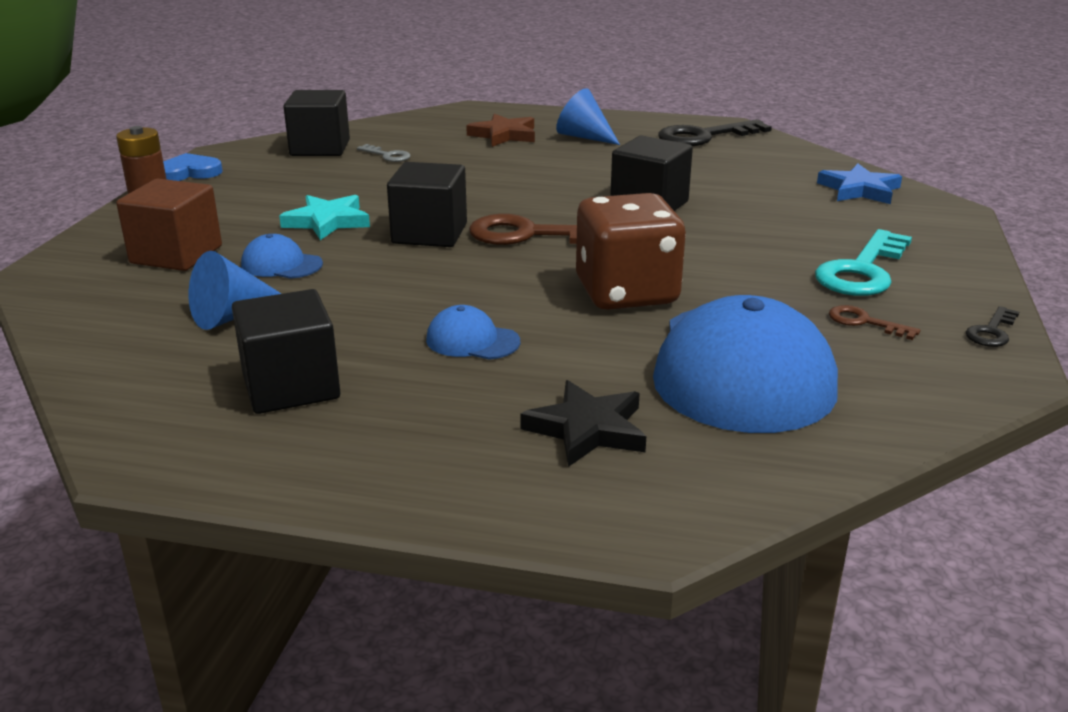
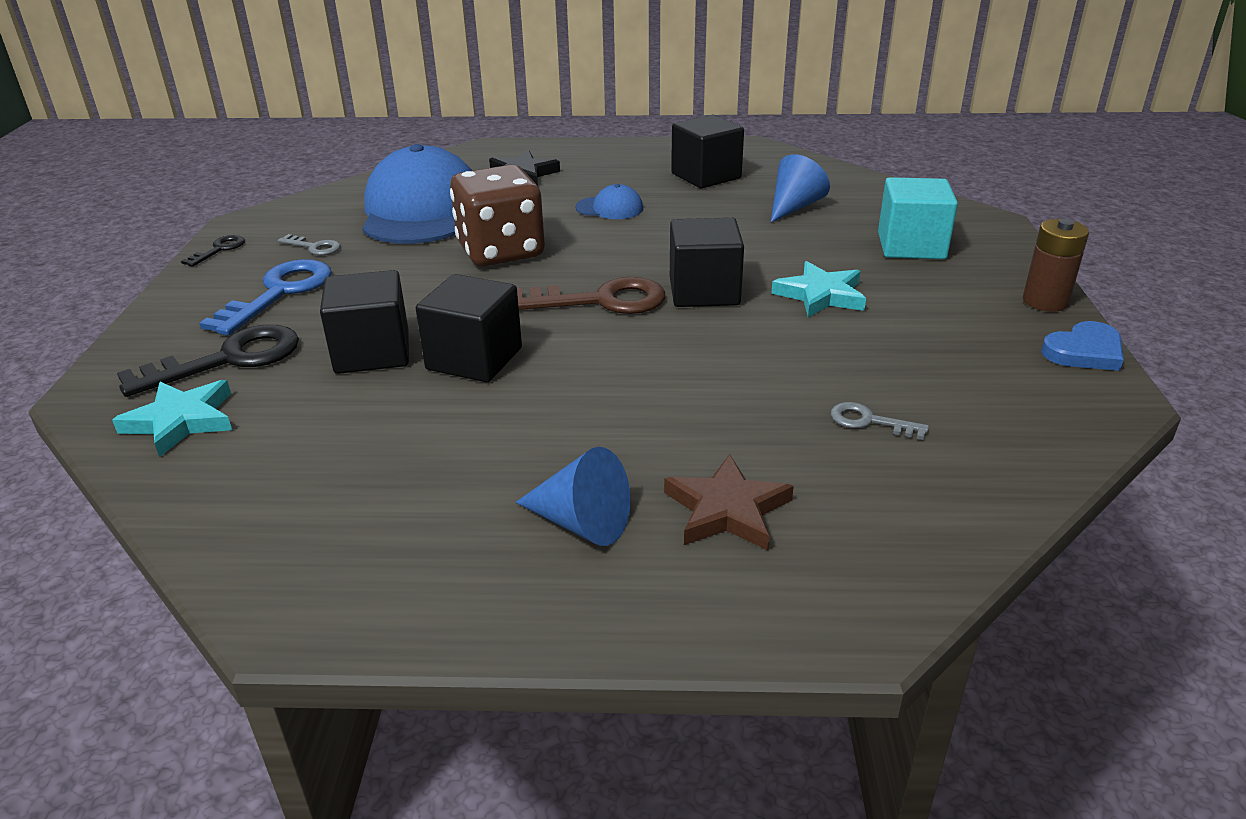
camera: 170 degrees right, 5 degrees up
(176, 255) = (911, 246): brown cube -> turquoise cube
(281, 264) = (808, 247): blue cap -> none
(320, 148) = (989, 428): black cube -> black cube (372, 352)
(704, 136) = (356, 555): black key -> black key (228, 360)
(859, 190) = (181, 421): blue star -> turquoise star
(862, 271) = (279, 293): turquoise key -> blue key
(864, 322) = (314, 247): brown key -> grey key

